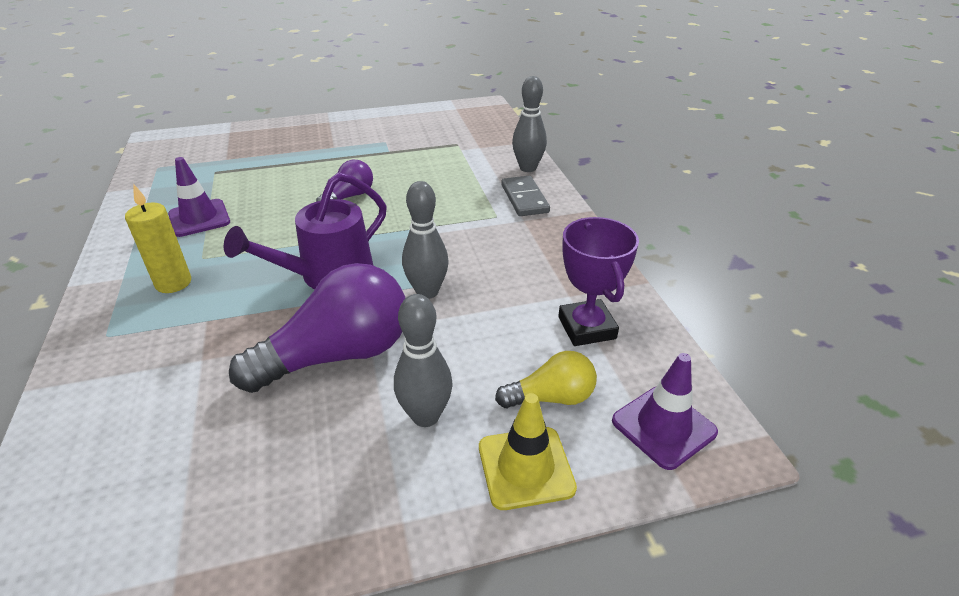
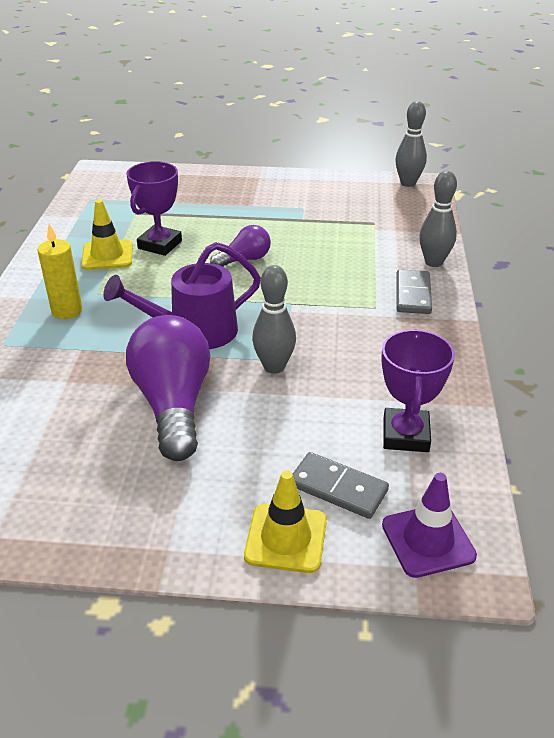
camera: 20 degrees right, 0 degrees up
(199, 218) = (107, 255): purple traffic cone -> yellow traffic cone
(254, 198) = (160, 245): none -> purple trophy
(338, 355) = (173, 404): purple light bulb -> purple light bulb turned 90 degrees counterclockwise
(425, 416) = (223, 474): grey bowling pin -> grey bowling pin (408, 183)
(551, 397) = (338, 488): yellow light bulb -> grey domino

